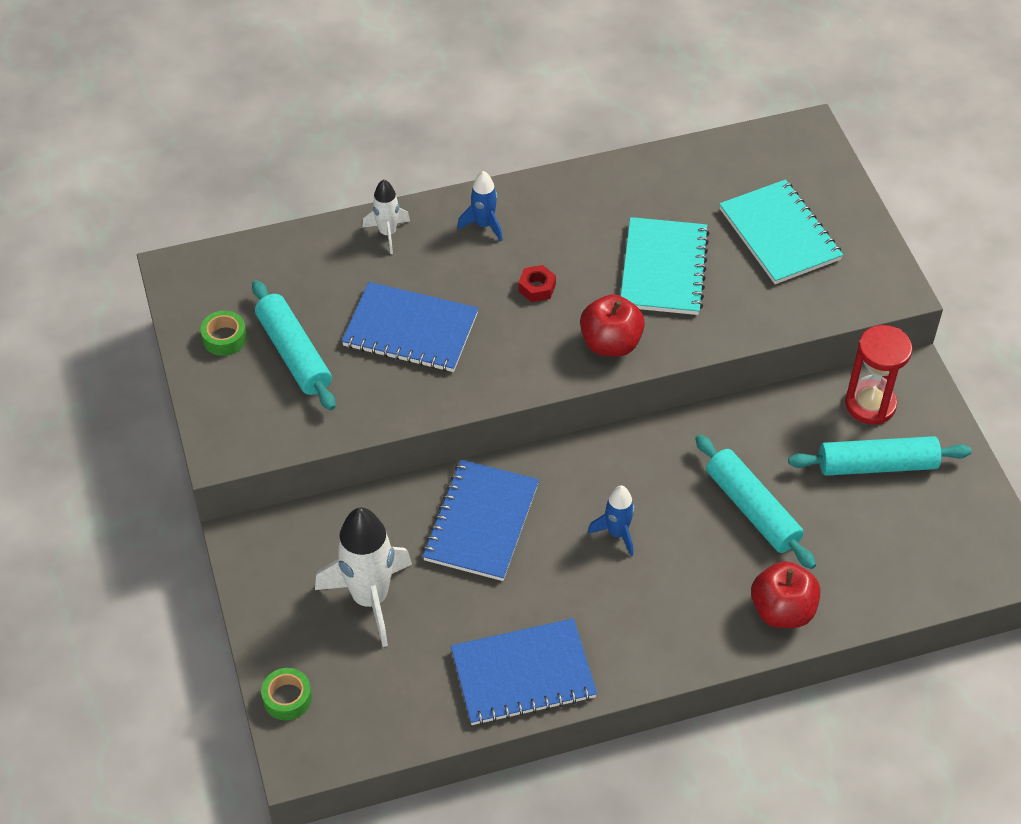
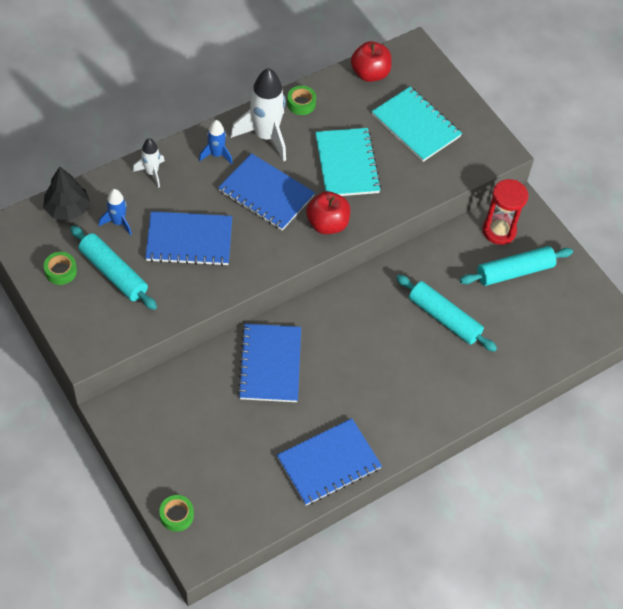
camera: 20 degrees left, 5 degrees up
(259, 259) = (67, 208): none -> black tree
(370, 598) = (211, 433): white rocket -> white rocket (266, 136)
(537, 288) = (266, 193): red nut -> blue notebook
(617, 533) = (362, 353): blue rocket -> blue rocket (118, 222)
(623, 178) = (301, 103): none -> green tape
(782, 610) = (482, 383): red apple -> red apple (370, 73)

